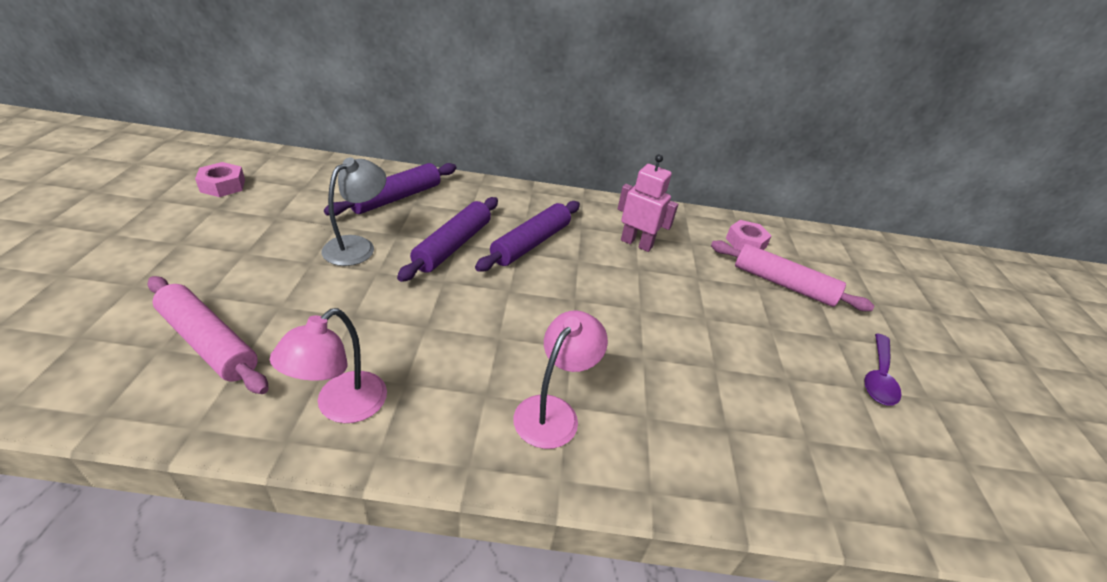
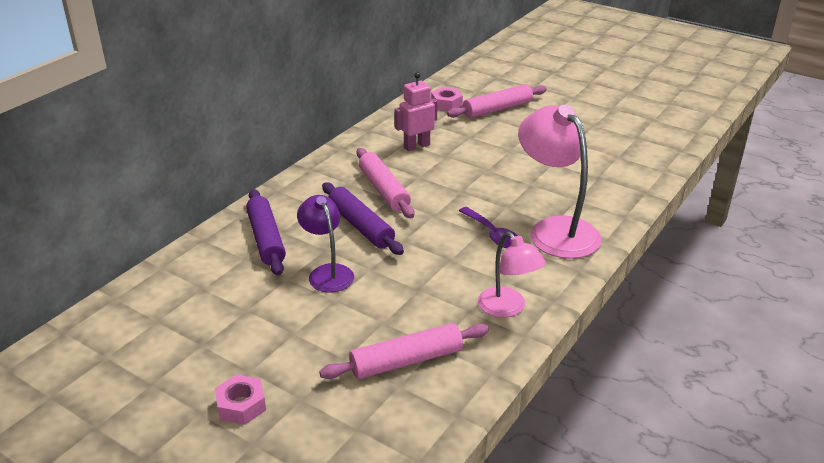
camera: 55 degrees left, 5 degrees down
(223, 185) = (159, 337): pink nut -> pink nut (241, 405)
(357, 246) = (327, 272): grey lamp -> purple lamp
(531, 243) = (383, 190): purple rolling pin -> pink rolling pin
(553, 411) = (555, 230): pink lamp -> pink lamp, size x1.65
(878, 377) = (590, 115): purple spoon -> purple spoon (492, 234)

